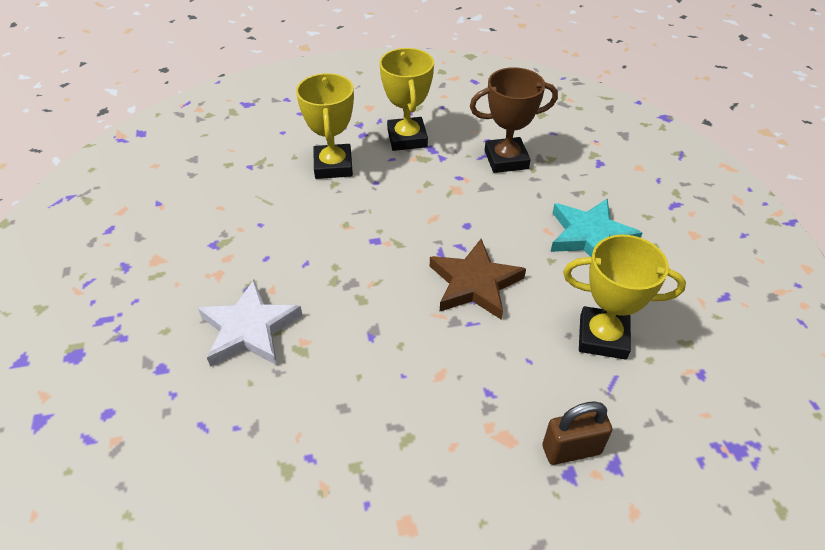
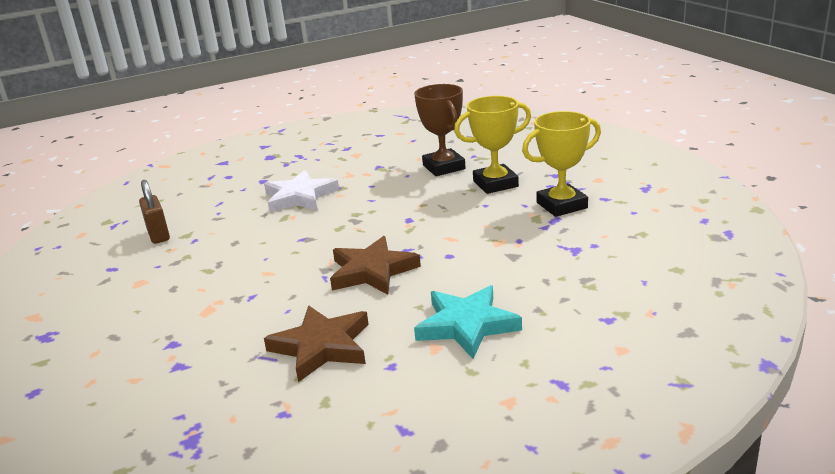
camera: 80 degrees right, 20 degrees down
(506, 159) = (567, 260): brown trophy -> brown trophy (444, 167)
(571, 450) = (195, 342): brown padlock -> brown padlock (158, 235)
(602, 337) = (322, 346): yellow trophy -> brown star

